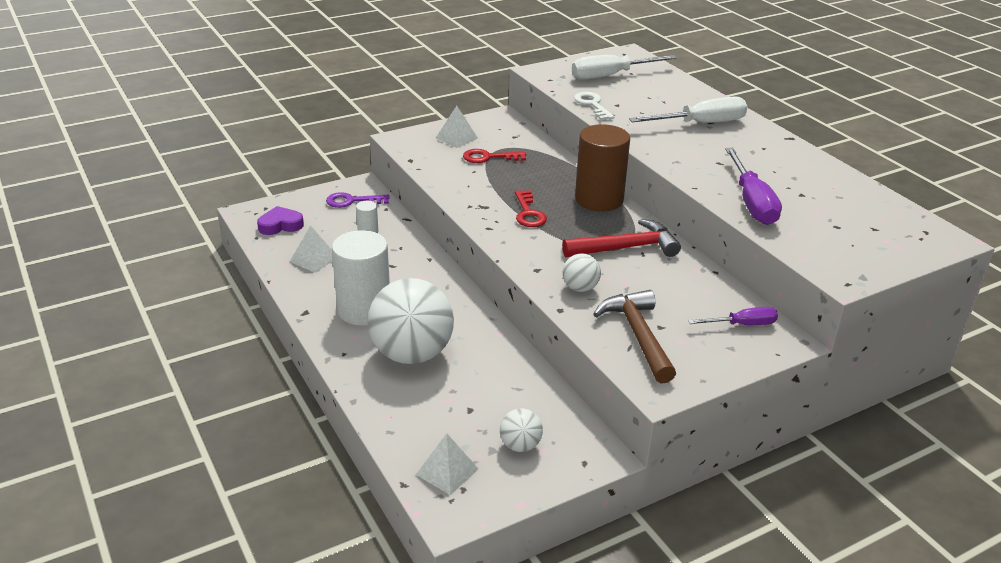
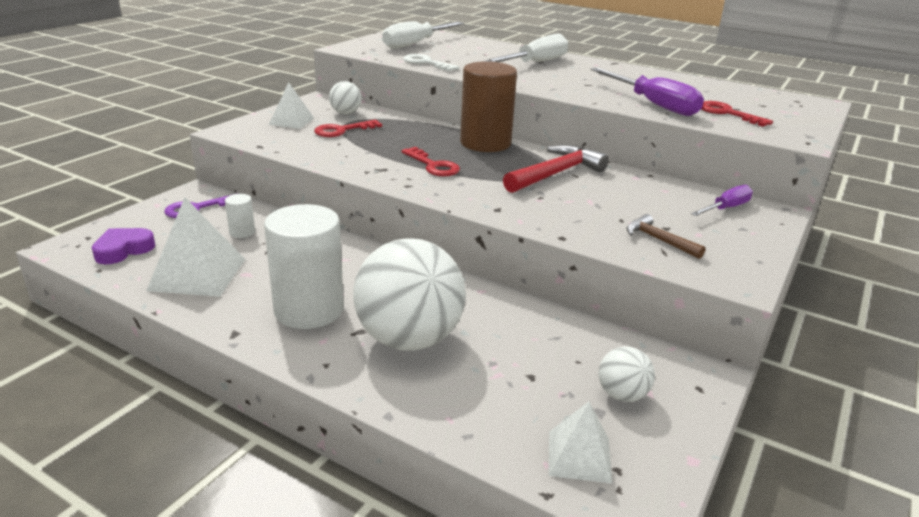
camera: 30 degrees left, 5 degrees down
(314, 259) = (197, 274): white pyramid -> white pyramid, size x1.63
(580, 288) = (557, 214): white ball -> white ball (345, 113)
(638, 336) = (659, 240): brown hammer -> brown hammer, size x0.56
(815, 230) = (727, 113): none -> red key

